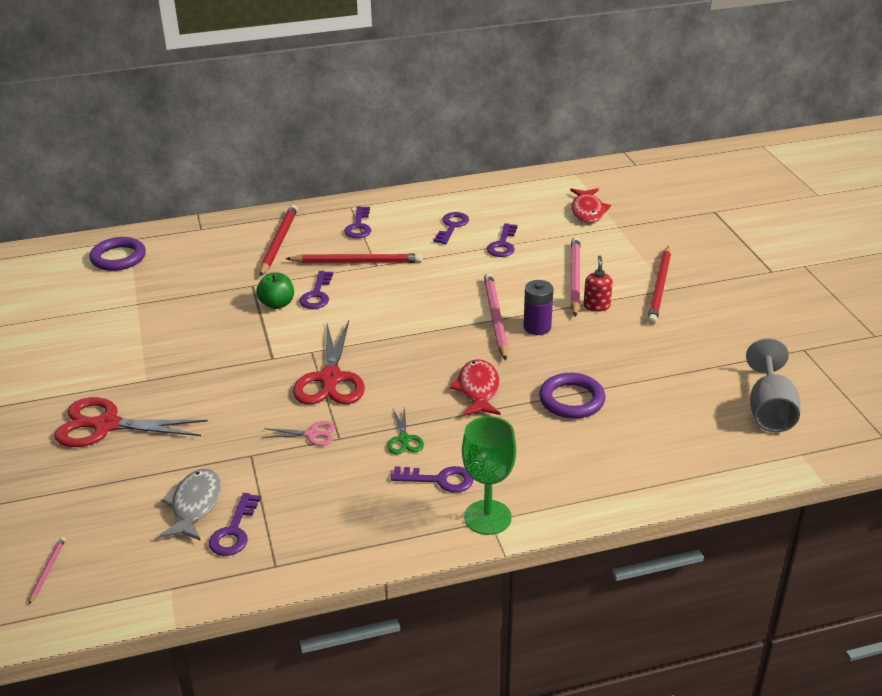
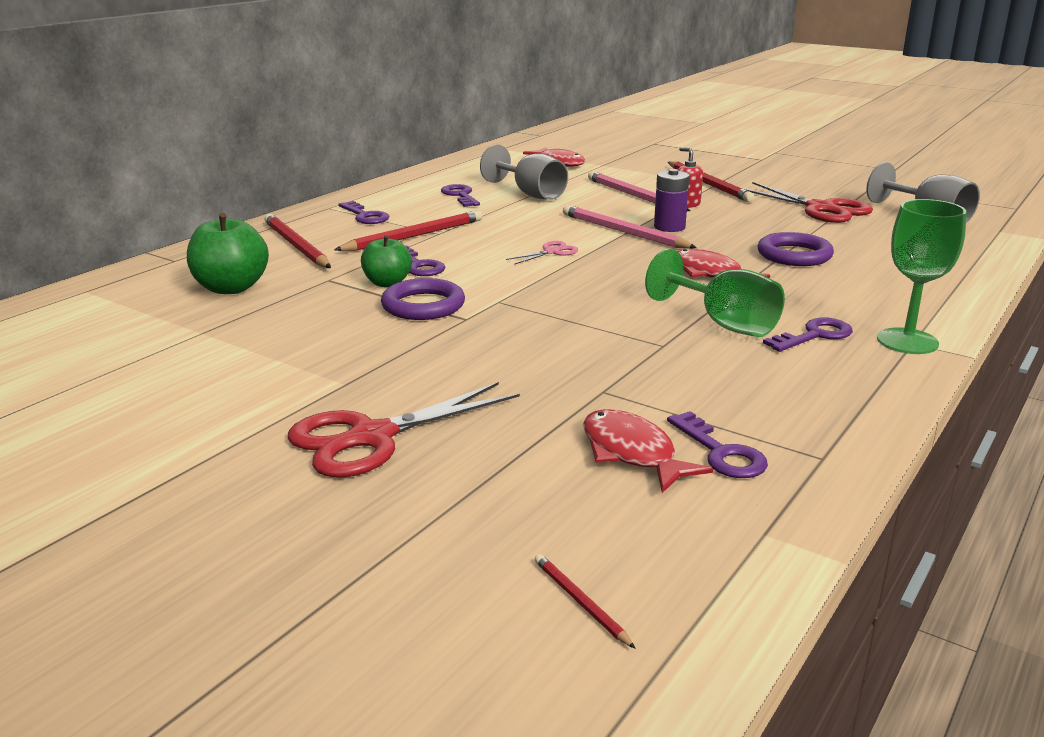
camera: 40 degrees left, 10 degrees down
(48, 570) = (580, 602): pink pencil -> red pencil
(118, 258) = (98, 307): purple ring -> purple ring (423, 305)
(195, 270) = (231, 288): none -> green apple
(195, 505) = (632, 453): grey fish -> red fish
(312, 434) = (631, 352): pink scissors -> pink scissors (552, 252)
(331, 379) = (562, 311): red scissors -> red scissors (821, 209)
(404, 439) = (723, 323): green scissors -> green goblet
(503, 244) = (531, 194): purple key -> grey goblet

